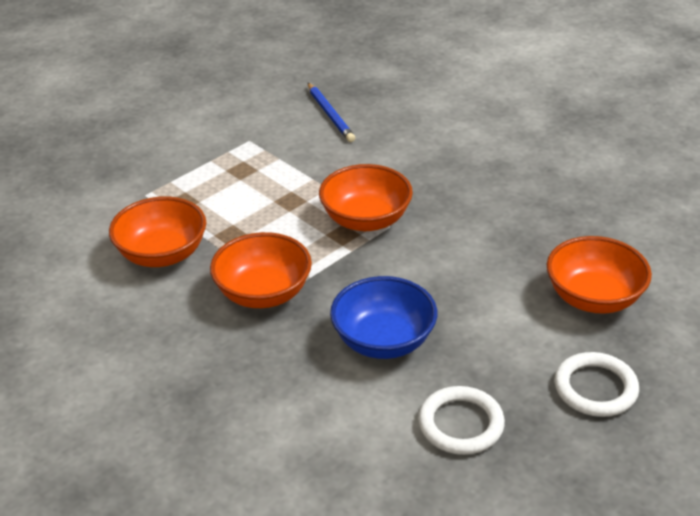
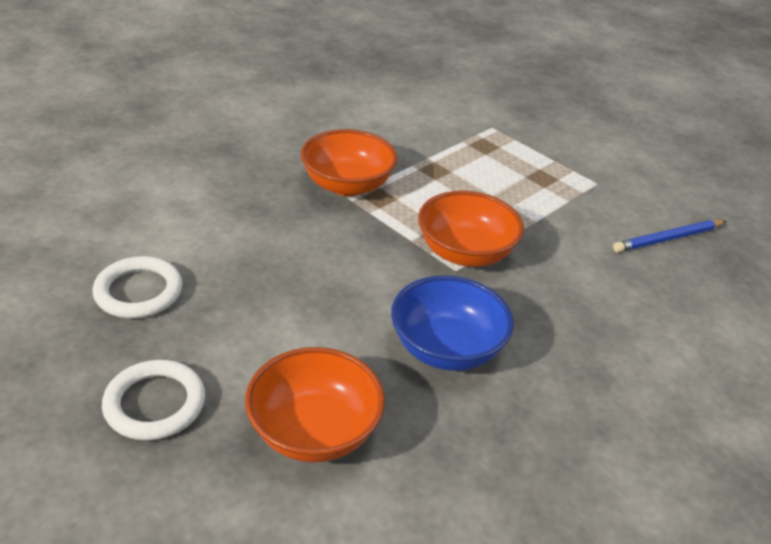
camera: 85 degrees right, 0 degrees up
(162, 254) = (405, 136): orange bowl -> none
(383, 341) = (268, 252): blue bowl -> blue bowl (446, 348)

